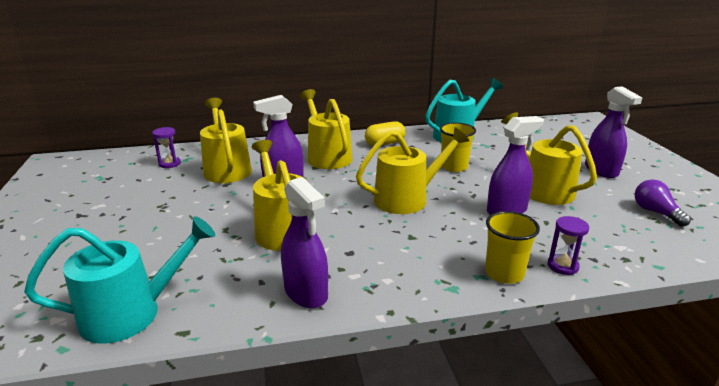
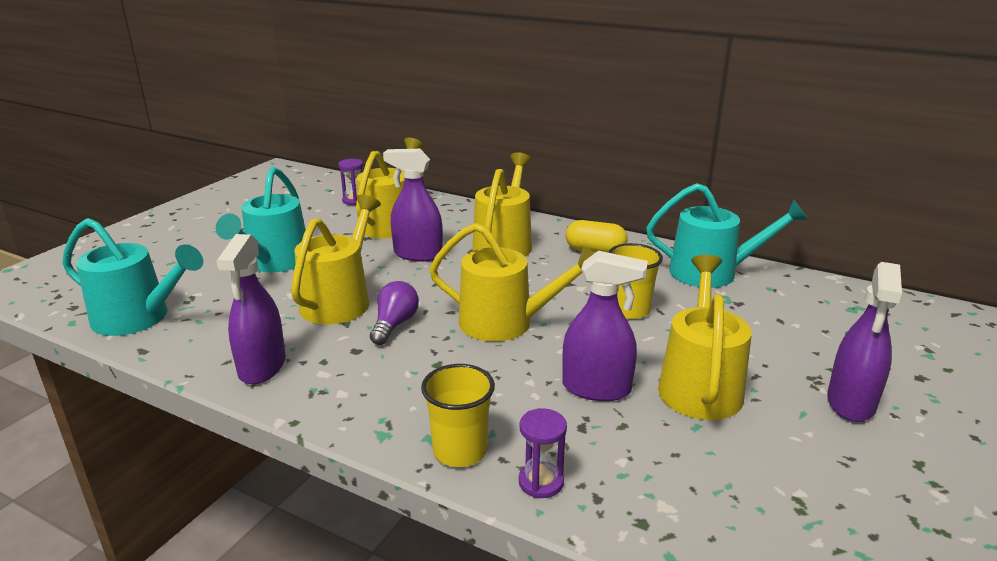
camera: 40 degrees right, 0 degrees up
(182, 225) = (275, 262): none -> turquoise watering can
(655, 212) = (822, 497): purple light bulb -> purple light bulb (394, 325)

